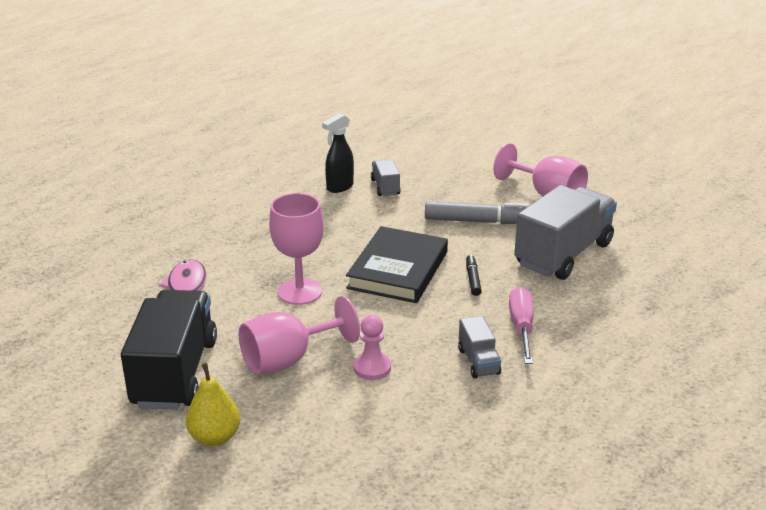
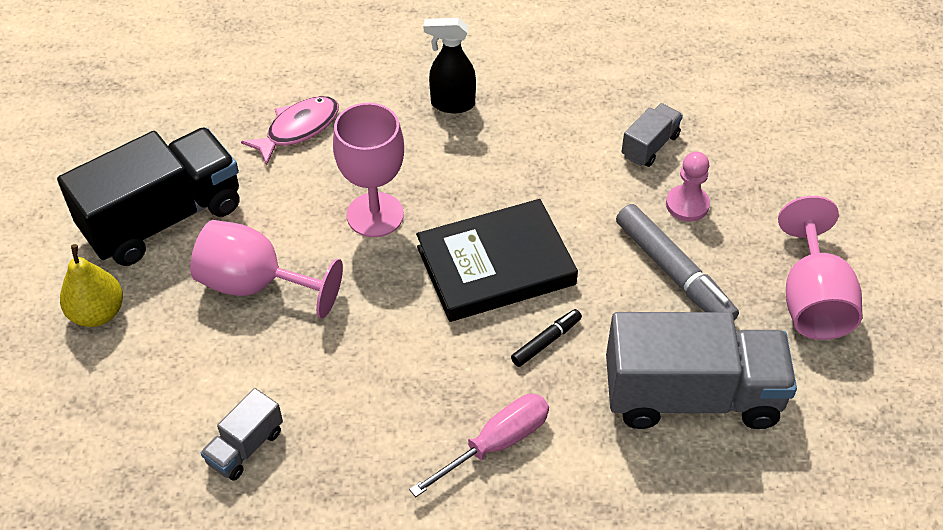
camera: 50 degrees right, 20 degrees up
(339, 187) = (604, 109): black spray bottle -> black spray bottle (452, 104)
(372, 368) = (301, 359): pink pawn -> pink pawn (687, 204)
(478, 361) = (395, 443): grey truck -> grey truck (245, 447)

